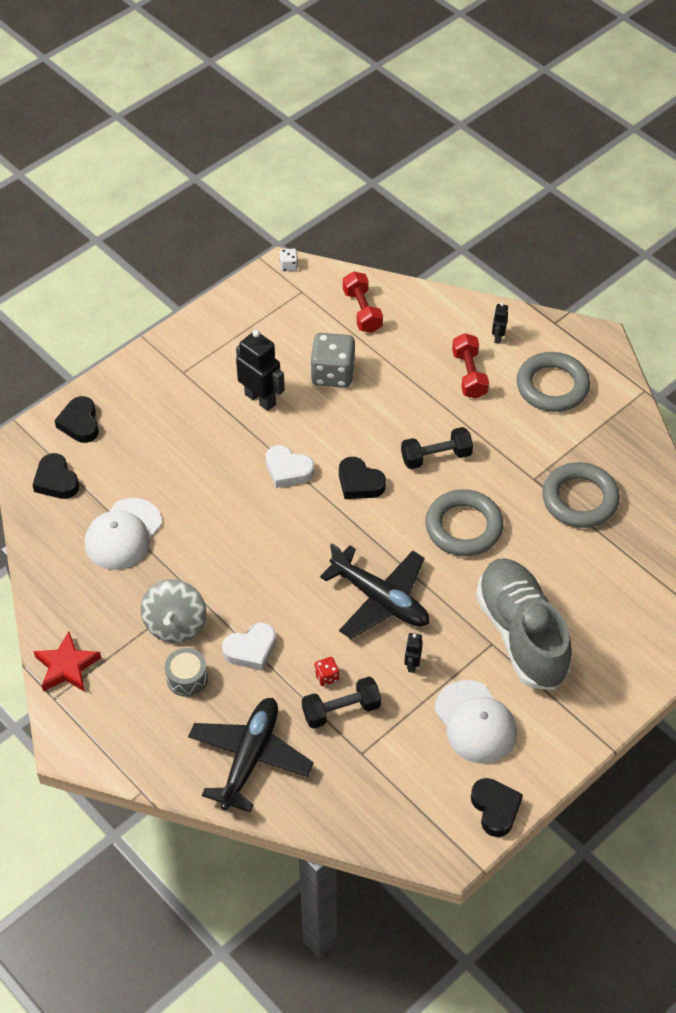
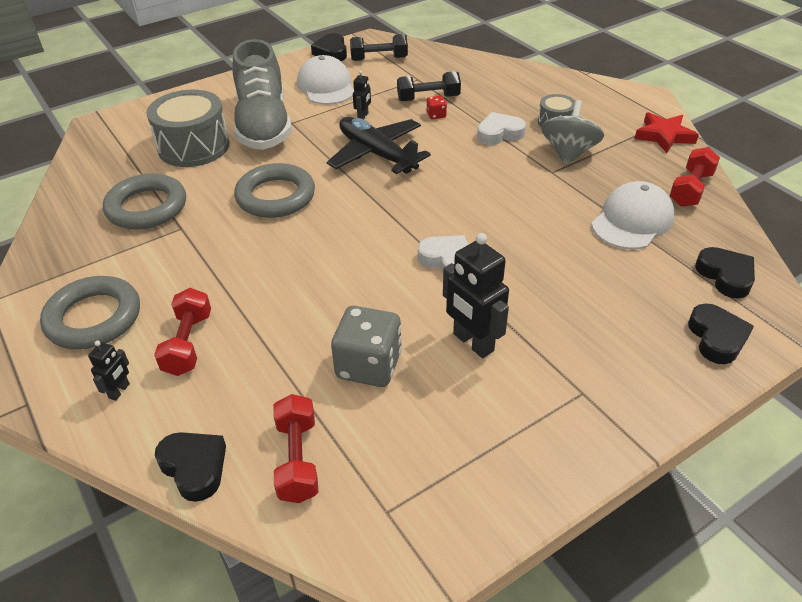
camera: 170 degrees left, 10 degrees down
(59, 583) = (690, 189): none -> red dumbbell
(250, 758) = (503, 82): black plane -> none
(288, 266) = (400, 572): white dice -> none
(359, 483) = (369, 241): black heart -> black heart (194, 467)
(436, 457) = (275, 257): black dumbbell -> black dumbbell (379, 59)
(582, 589) = (194, 147): none -> grey drum

